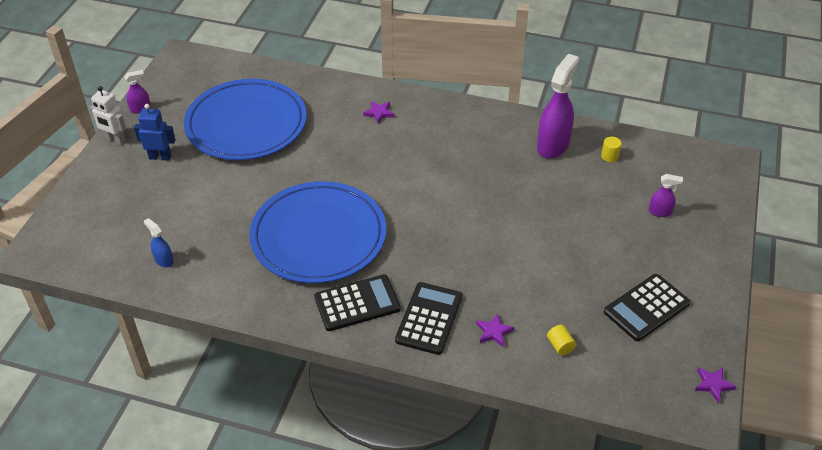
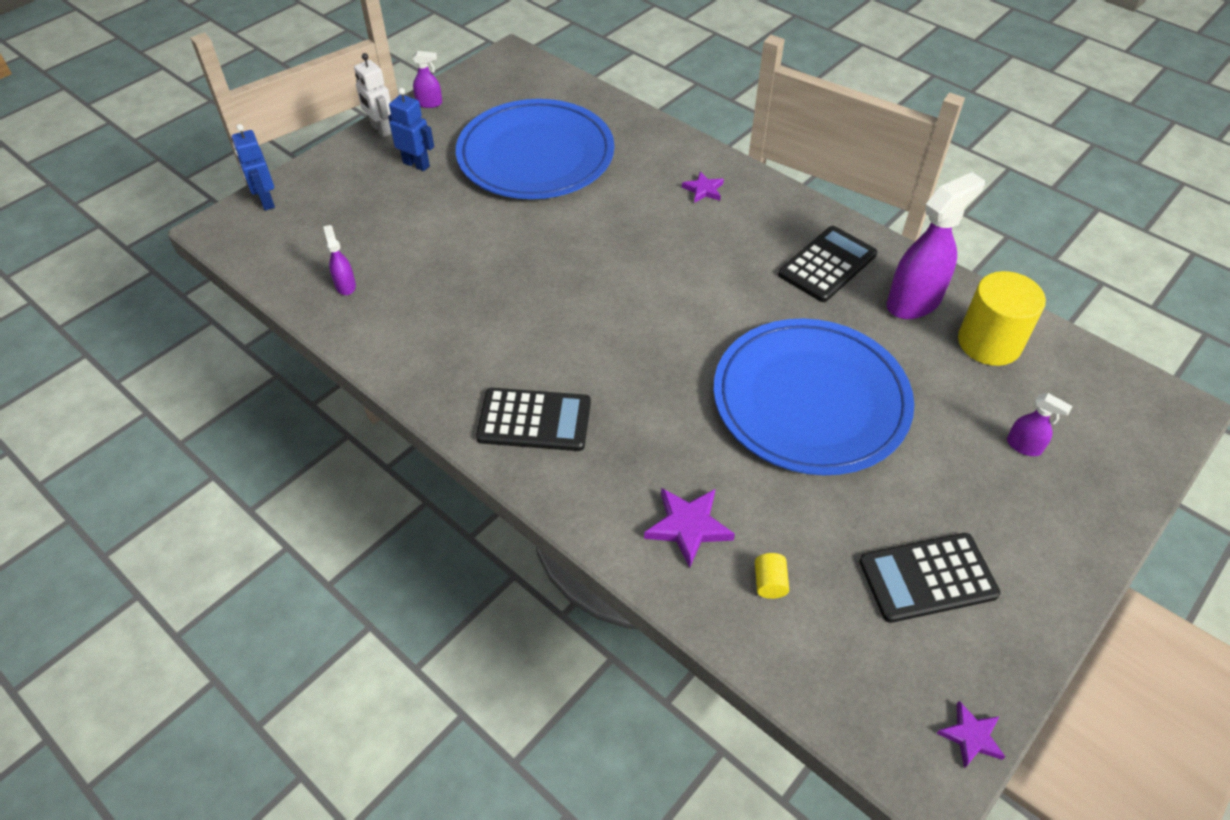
camera: 25 degrees right, 5 degrees up
(59, 220) = (266, 201): none -> blue robot
(164, 260) = (345, 285): blue spray bottle -> purple spray bottle
(318, 236) = (538, 319): blue plate -> blue plate (810, 401)
(429, 318) = (613, 475): black calculator -> black calculator (827, 265)
(494, 332) = (688, 527): purple star -> purple star, size x1.57
(609, 156) = (989, 342): yellow cylinder -> yellow cylinder, size x2.42

